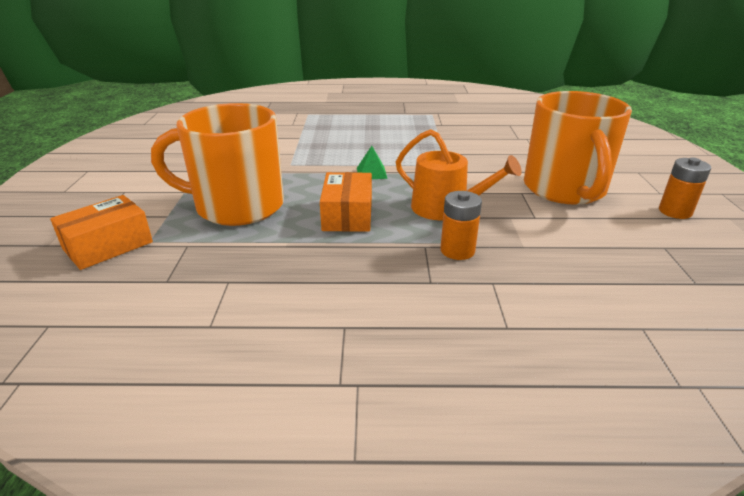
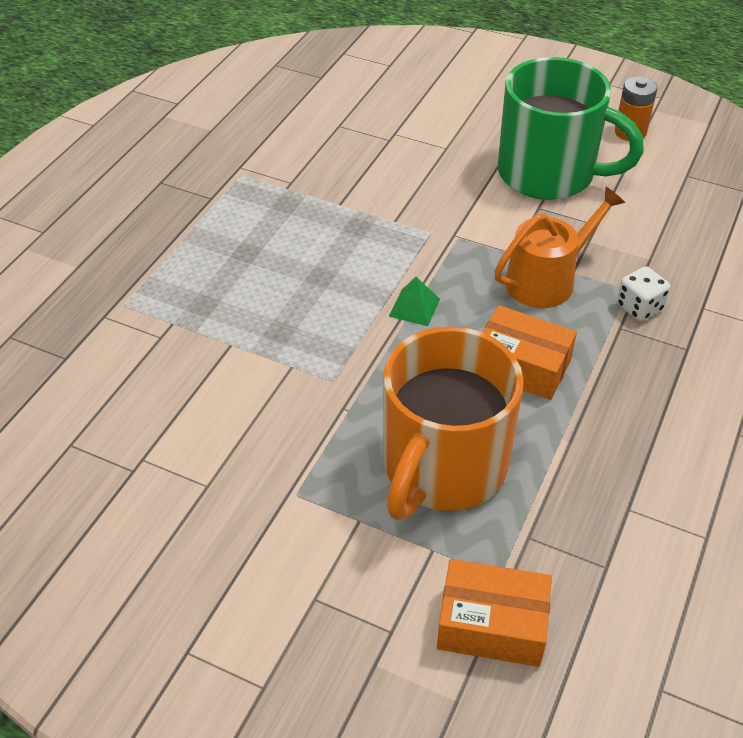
camera: 65 degrees left, 15 degrees up
(108, 245) = (491, 625): orange box -> orange box turned 60 degrees counterclockwise
(457, 250) = (639, 307): orange battery -> white dice
(565, 189) = (549, 174): orange mug -> green mug

